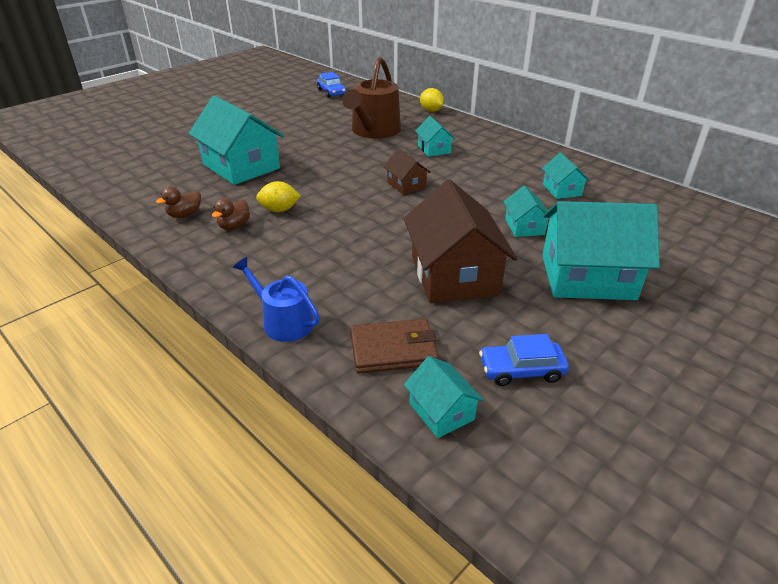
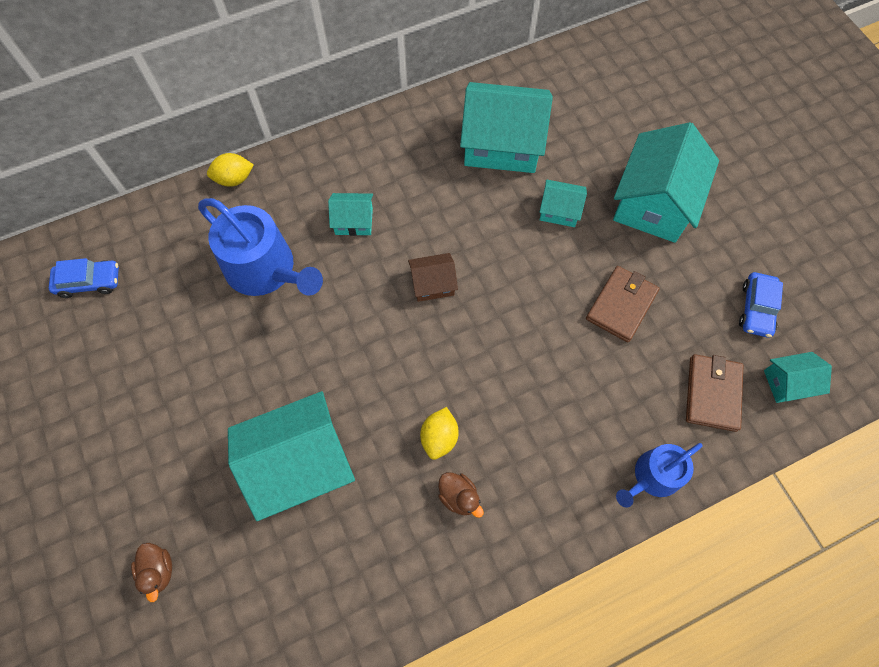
camera: 70 degrees left, 30 degrees up
(185, 215) = (410, 554): brown duck -> brown duck (158, 570)
(374, 131) = (266, 269): brown watering can -> blue watering can
(454, 275) = (621, 305): brown house -> brown wallet
(562, 190) = (502, 144): turquoise house -> turquoise house, size x2.05

